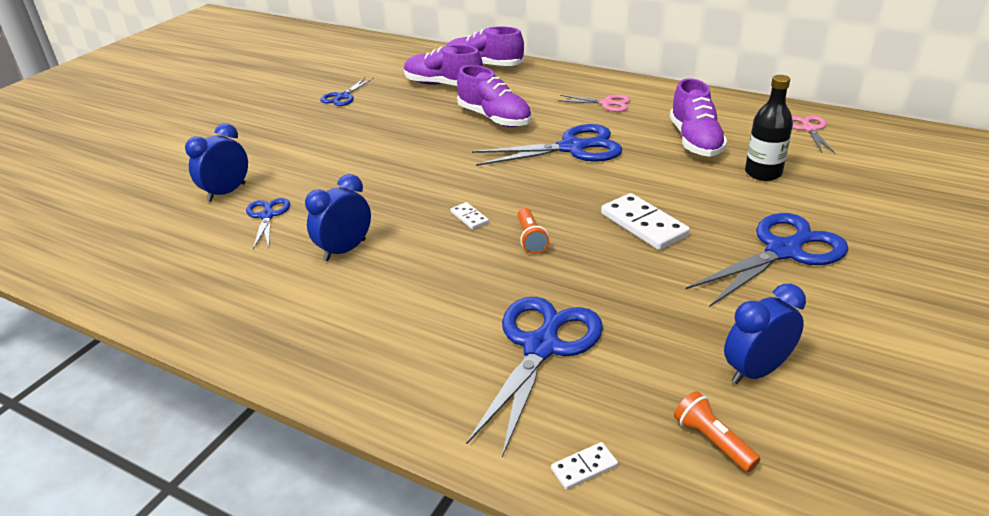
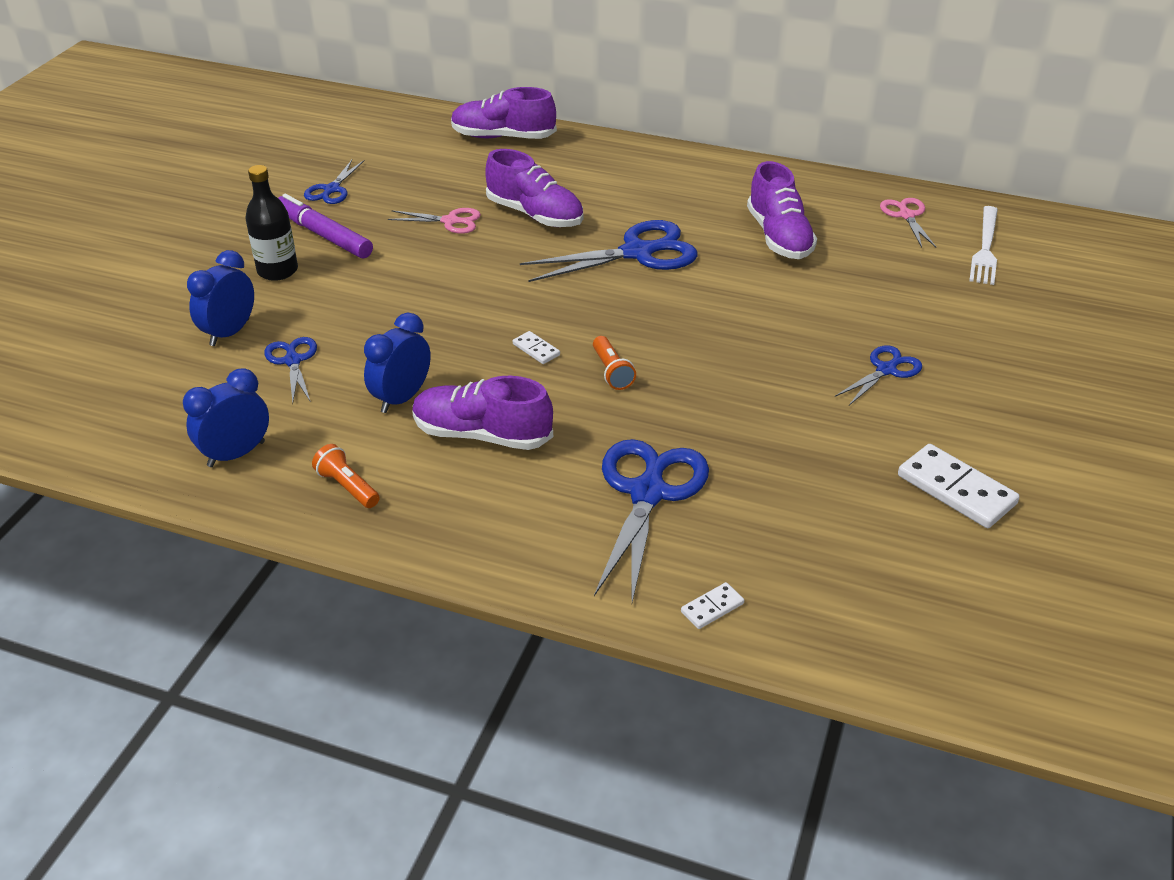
camera: 10 degrees left, 5 degrees up
(326, 127) = (324, 235): none -> purple marker
(443, 85) = (458, 167): purple shoe -> purple shoe (482, 435)
(607, 103) = (668, 188): pink scissors -> pink scissors (451, 221)
(644, 225) = (734, 347): white domino -> white domino (956, 489)
(712, 441) = (830, 572): orange flashlight -> orange flashlight (347, 487)
(756, 371) = (866, 501): blue clock -> blue clock (236, 454)
(763, 173) = (858, 276): black bottle -> black bottle (277, 271)
(784, 251) = (886, 370): blue scissors -> blue scissors, size x0.54
(881, 156) = (985, 248): none -> white fork

